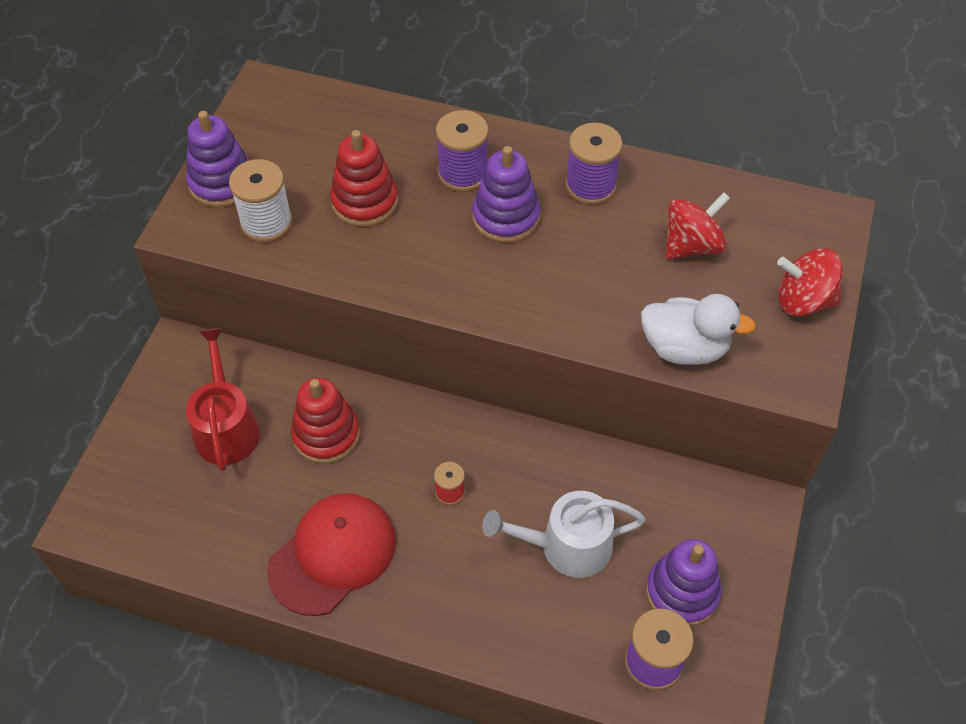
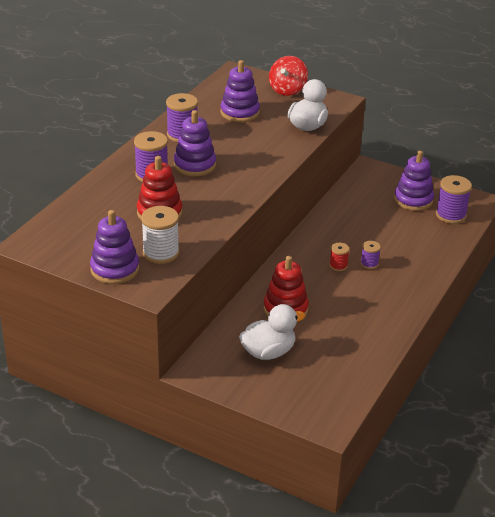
camera: 80 degrees left, 20 degrees down
(226, 427) = (268, 352): red watering can -> white duck
(333, 555) = (372, 315): red cap -> none
(466, 537) = (369, 264): none -> purple spool
(567, 546) = (381, 231): white watering can -> none
(692, 245) = (240, 112): red spinning top -> purple stacking toy

